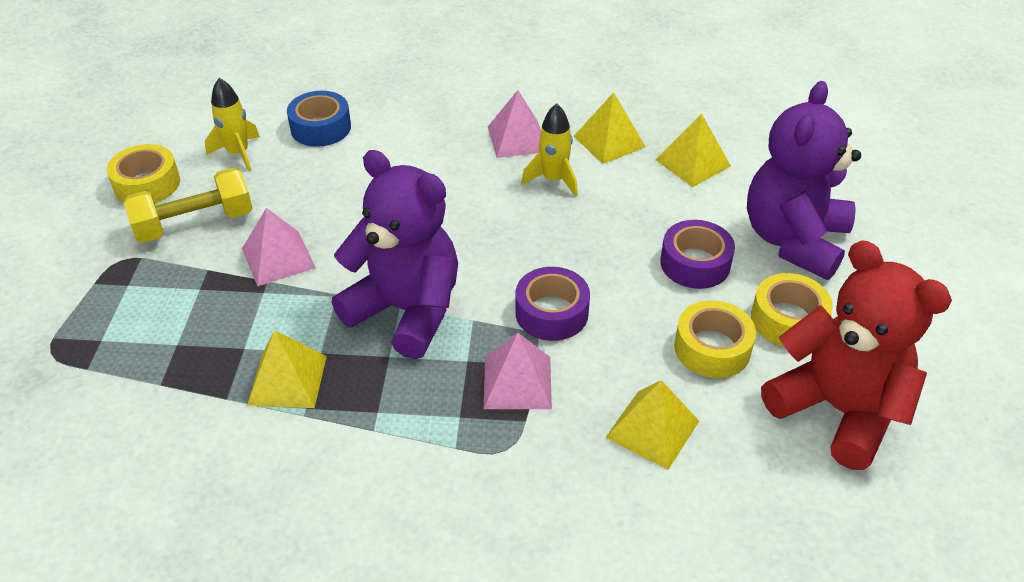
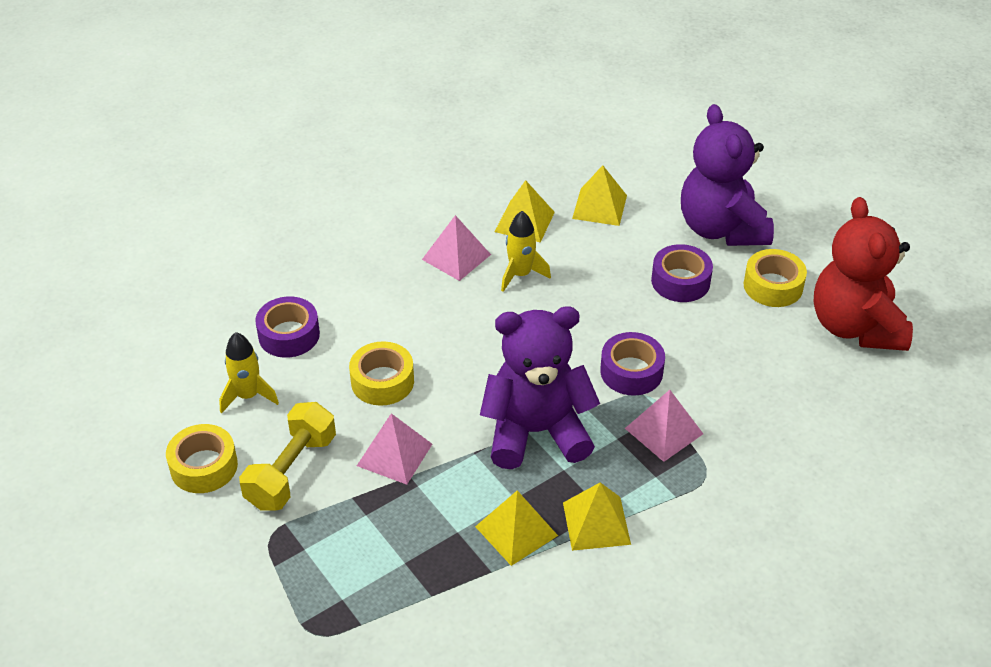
camera: 40 degrees left, 0 degrees up
(321, 128) = (289, 335): blue tape -> purple tape
(652, 429) = (772, 406): yellow pyramid -> yellow pyramid (596, 523)
(712, 348) = (751, 333): yellow tape -> yellow tape (382, 381)
(837, 410) = (855, 327): red teddy bear -> red teddy bear turned 105 degrees counterclockwise

